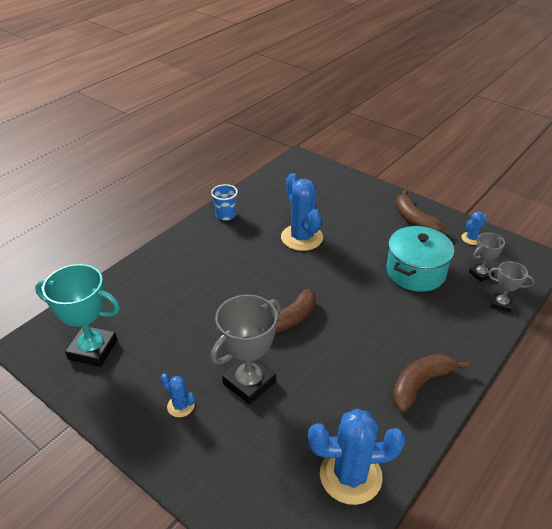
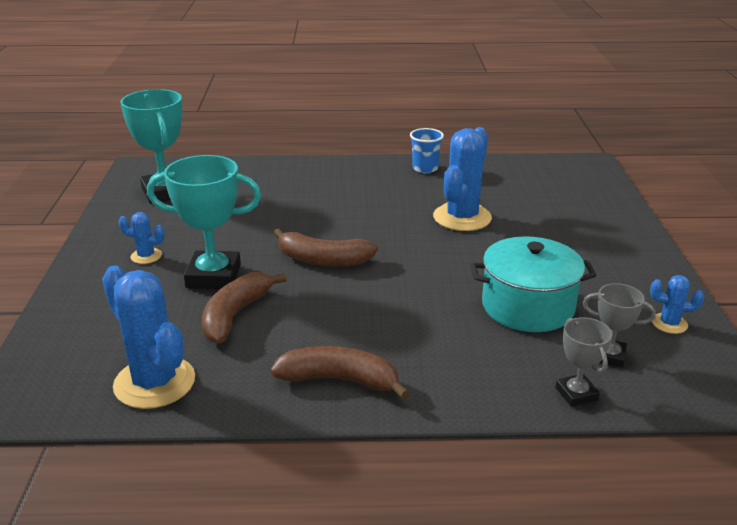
camera: 50 degrees right, 10 degrees down
(180, 406) = (146, 256): blue cactus -> blue cactus turned 75 degrees counterclockwise
(249, 382) = (213, 276): grey trophy -> turquoise trophy
(414, 220) = (624, 270): brown banana -> brown banana (235, 315)

